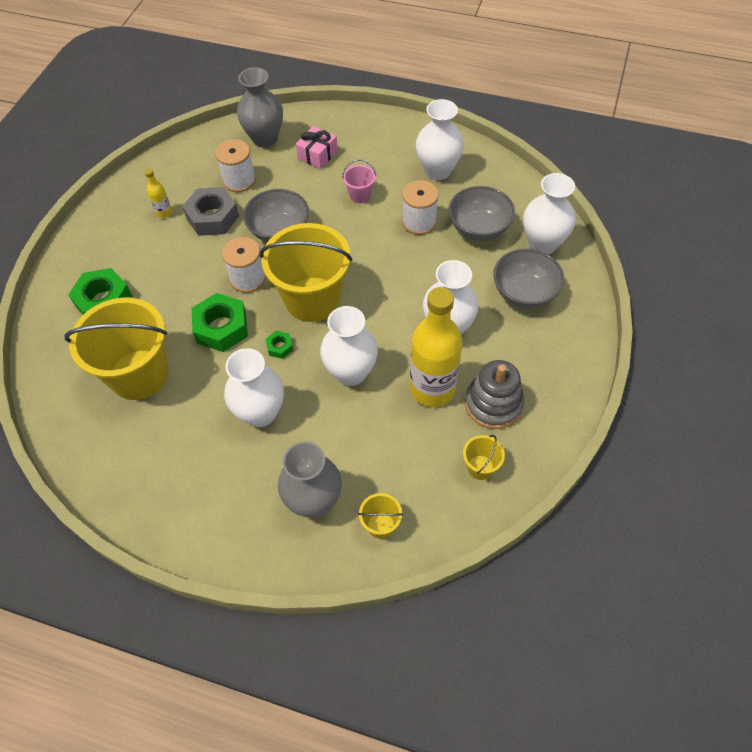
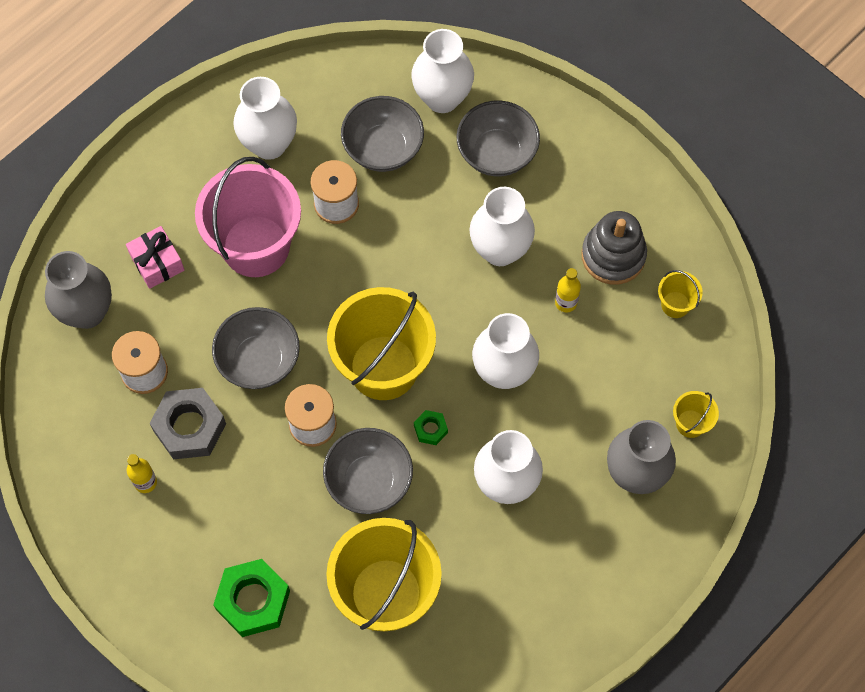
camera: 65 degrees left, 10 degrees up
(221, 328) = (369, 480): green nut -> grey bowl
(360, 195) = (256, 246): pink bucket -> pink bucket, size x2.36
(432, 389) = (566, 302): yellow bottle -> yellow bottle, size x0.43

